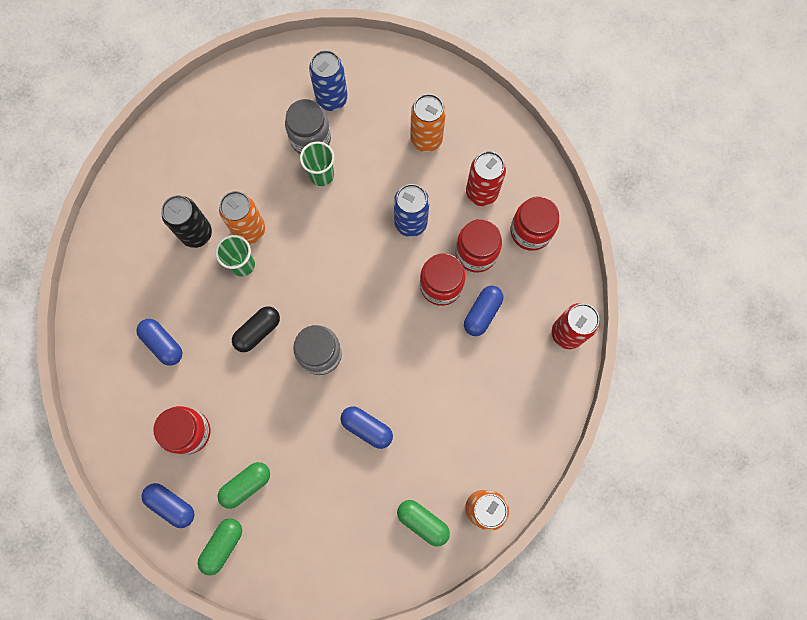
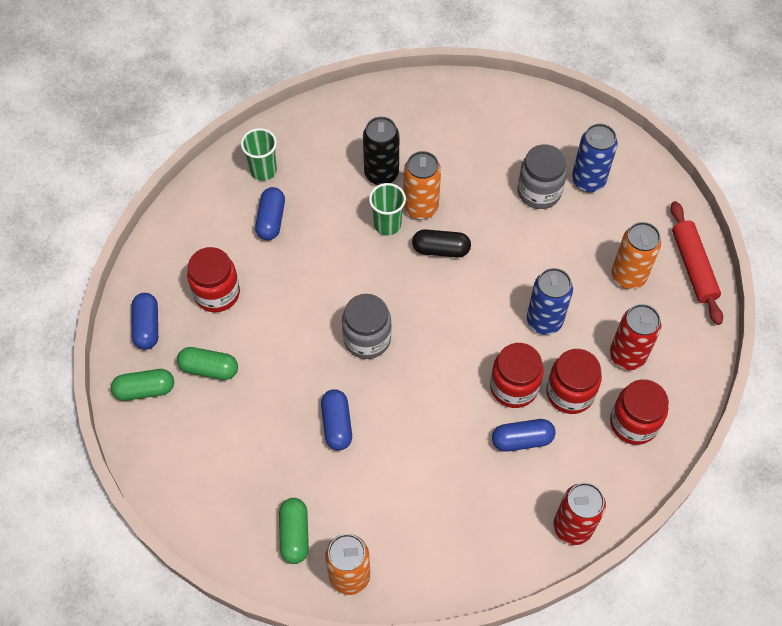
camera: 50 degrees right, 15 degrees down
(258, 331) = (343, 278): black capsule -> black capsule (441, 249)
(321, 175) = (517, 223): green cup -> green cup (263, 170)
(456, 92) = (693, 267): none -> red rolling pin

